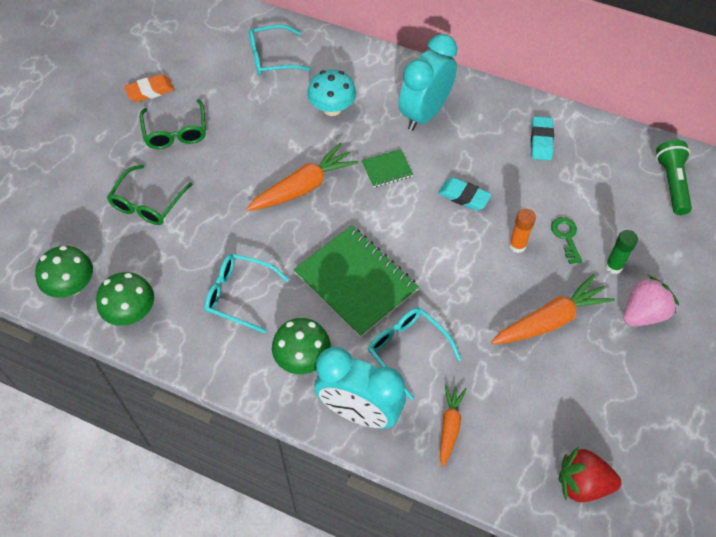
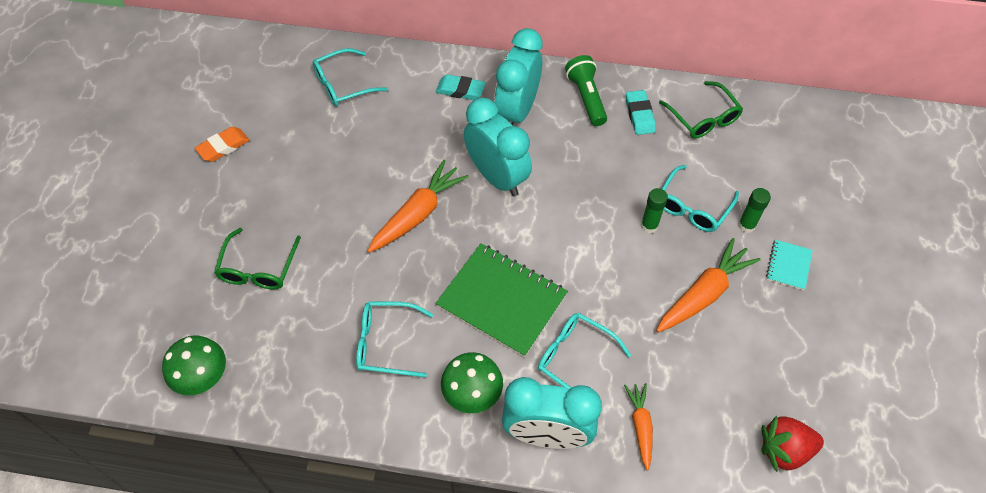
camera: 15 degrees left, 0 degrees up
(131, 312) = (277, 390): green mushroom -> none
(175, 132) = (265, 185): green glasses -> green glasses (703, 117)
(332, 108) = (422, 125): turquoise mushroom -> none
(387, 169) = (497, 177): green notebook -> turquoise clock
(464, 196) = (582, 188): turquoise eraser -> turquoise eraser (460, 90)
(517, 245) = (649, 226): orange glue stick -> green glue stick
(566, 237) = (693, 206): green key -> turquoise glasses
(643, 313) = (788, 265): pink strawberry -> turquoise notebook
(671, 183) = (775, 131): green flashlight -> green flashlight (586, 98)

